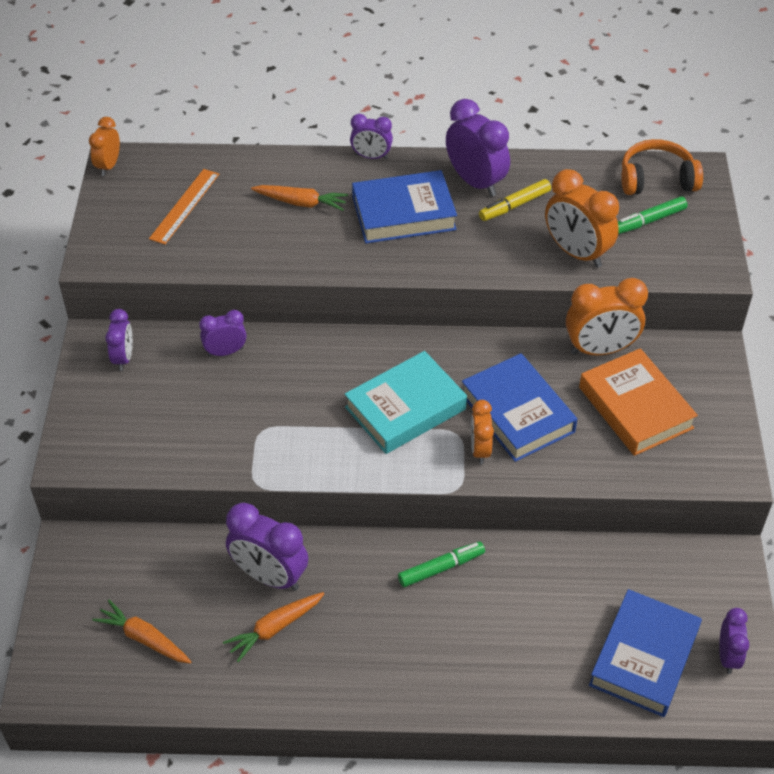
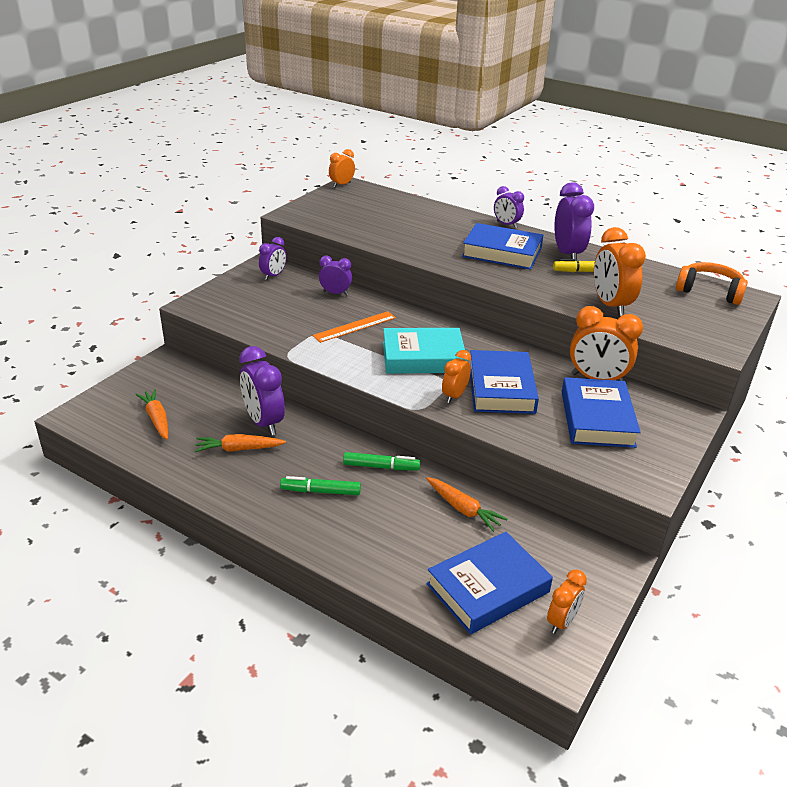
camera: 30 degrees right, 15 degrees down
(185, 206) = (366, 210): orange ruler -> orange ruler (355, 327)
(301, 203) = (439, 229): orange carrot -> orange carrot (463, 509)
(635, 407) = (597, 419): orange book -> blue book
(648, 221) = (683, 308): green marker -> green marker (320, 491)
(727, 656) = (562, 622): purple clock -> orange clock

